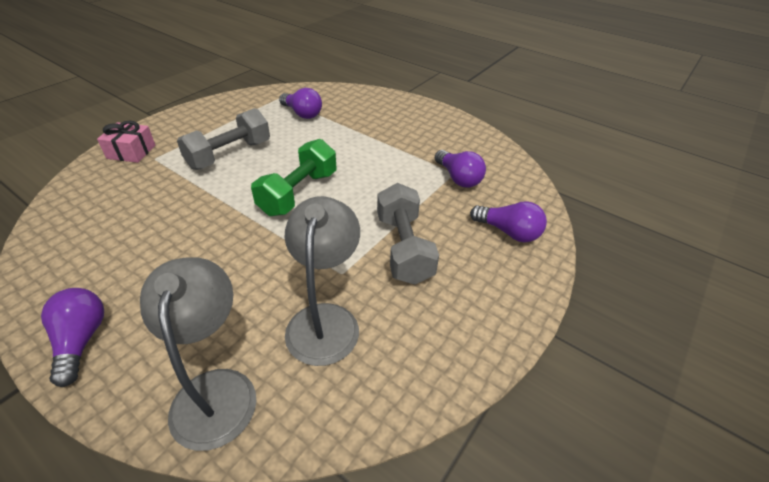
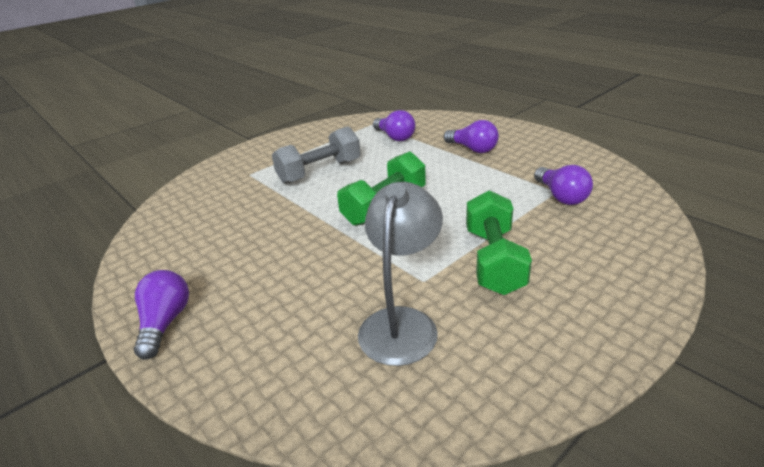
camera: 15 degrees right, 10 degrees down
(131, 152) = (230, 168): pink gift -> none
(215, 390) = (283, 377): grey lamp -> none
(404, 248) = (493, 260): grey dumbbell -> green dumbbell
(508, 232) = (619, 250): purple light bulb -> purple light bulb (472, 149)

